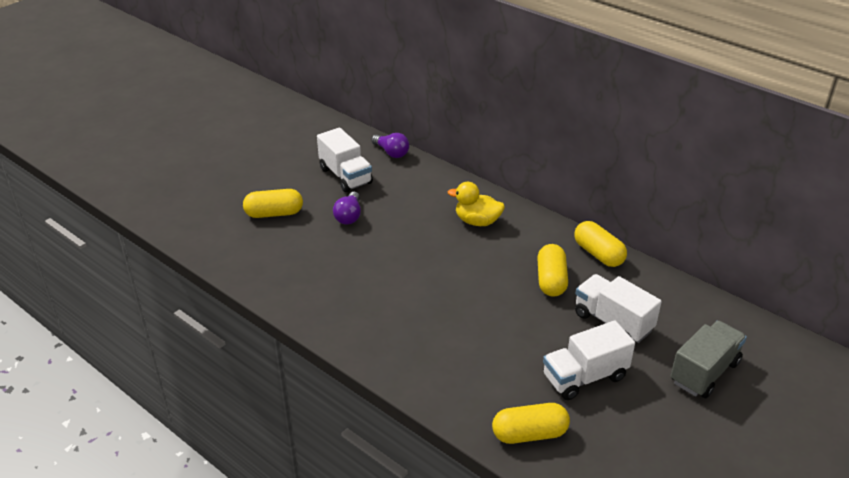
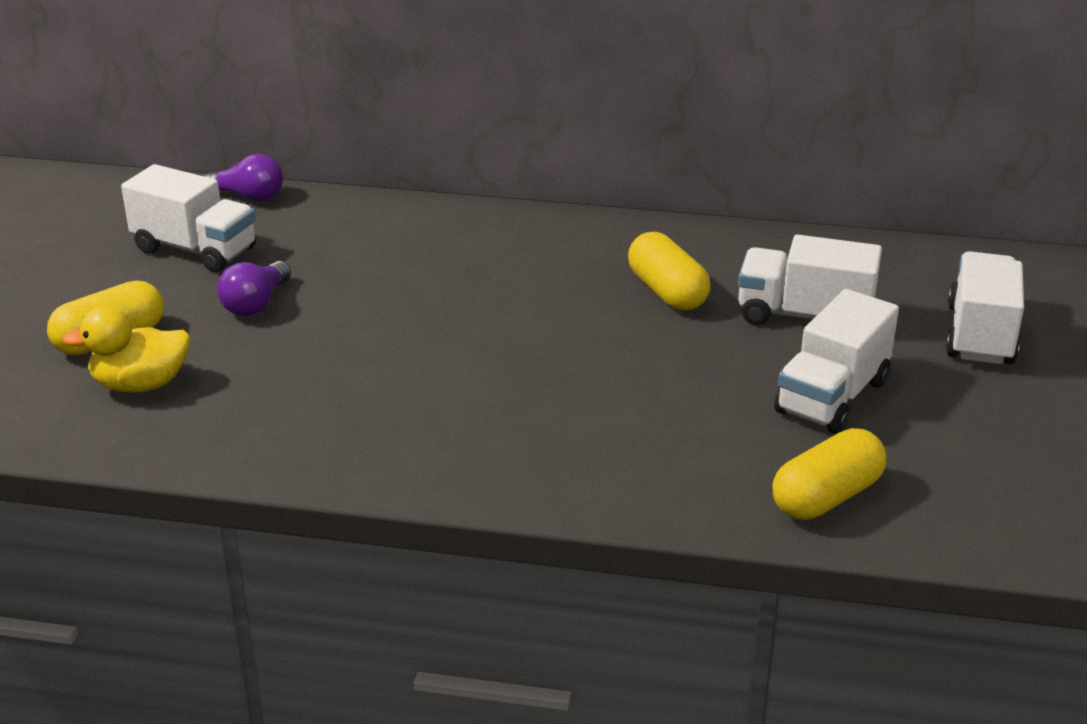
camera: 30 degrees left, 5 degrees down
(349, 216) = (256, 304): purple light bulb -> purple light bulb turned 45 degrees clockwise
(477, 221) = (481, 250): yellow duck -> yellow duck (140, 385)
(598, 254) = (702, 238): yellow capsule -> none
(704, 372) = (980, 335): grey truck -> white truck

